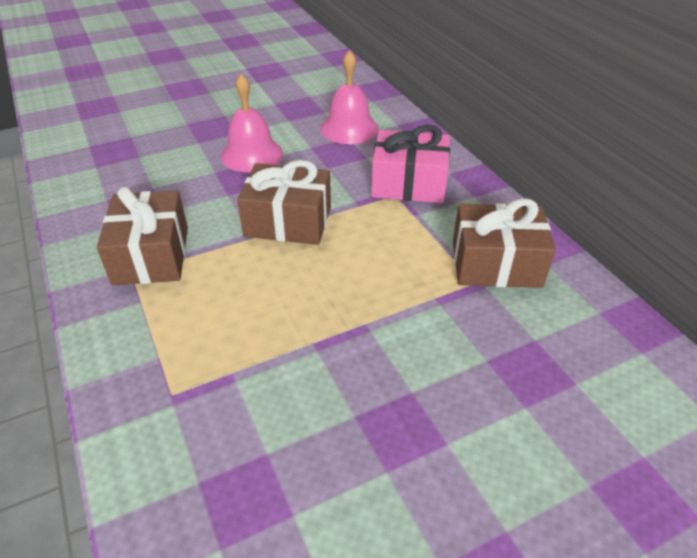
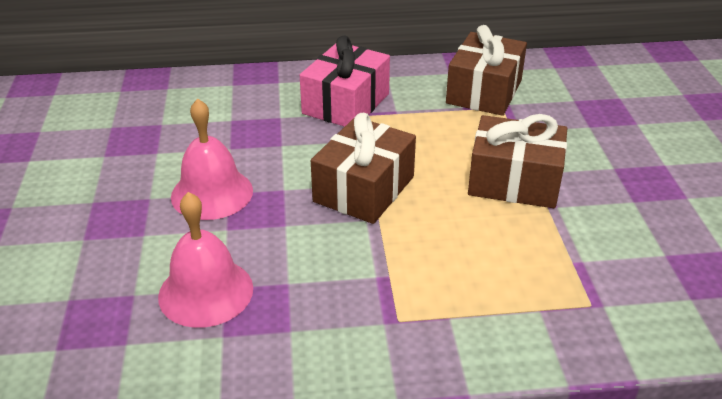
camera: 70 degrees left, 5 degrees down
(151, 255) = (371, 300): brown gift -> brown gift (514, 181)
(349, 128) = (214, 115): pink bell -> pink bell (206, 292)

